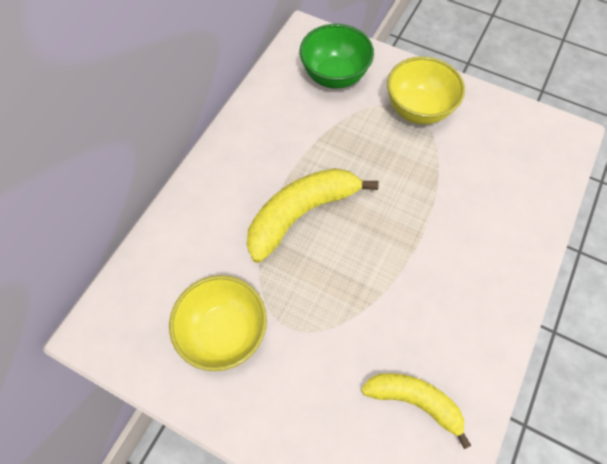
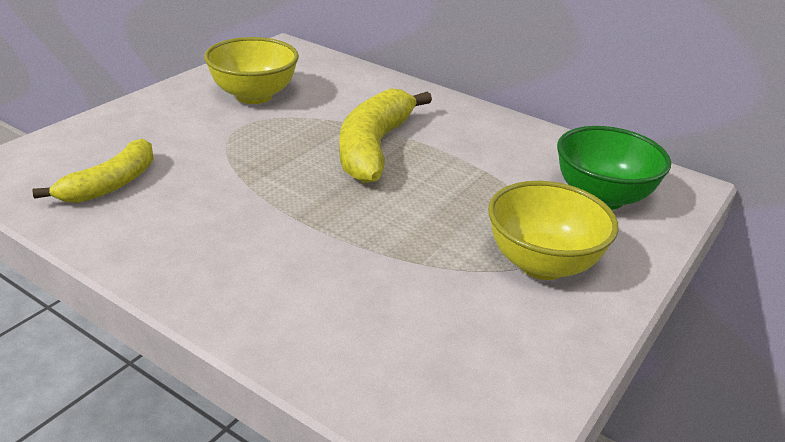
camera: 95 degrees right, 30 degrees down
(301, 214) = (374, 147): yellow banana -> yellow banana turned 135 degrees counterclockwise

